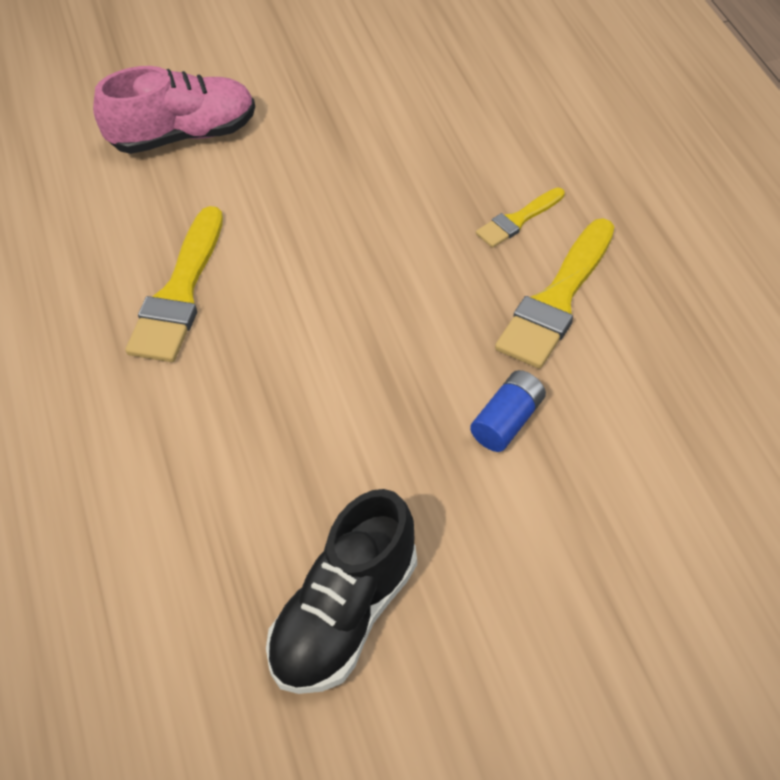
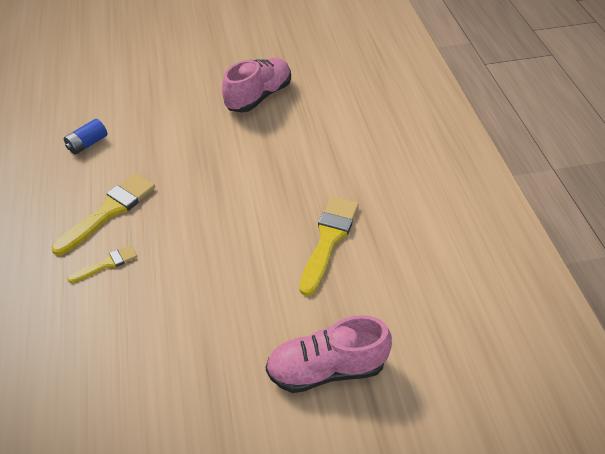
camera: 175 degrees left, 5 degrees down
(345, 616) = (259, 96): black shoe -> pink shoe
(508, 421) = (163, 156): blue battery -> blue battery (87, 144)

